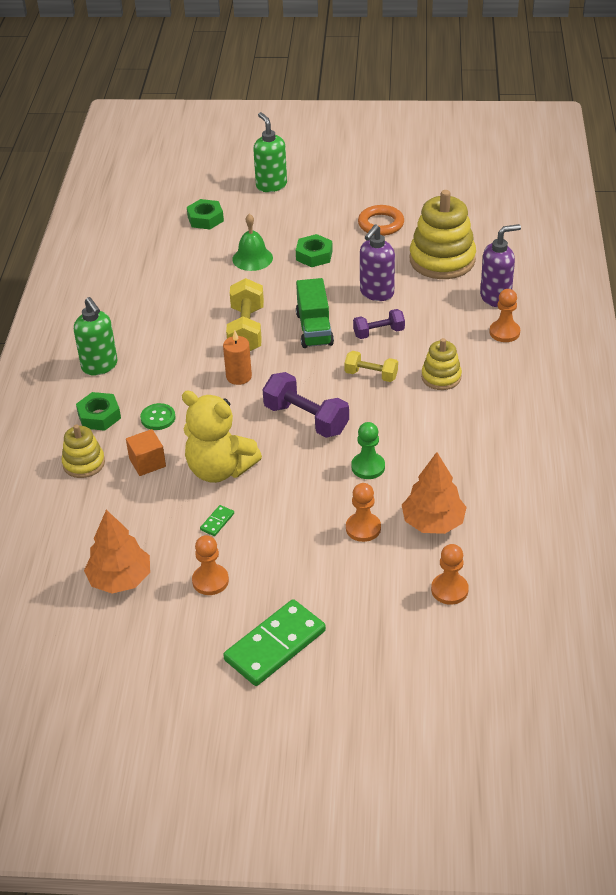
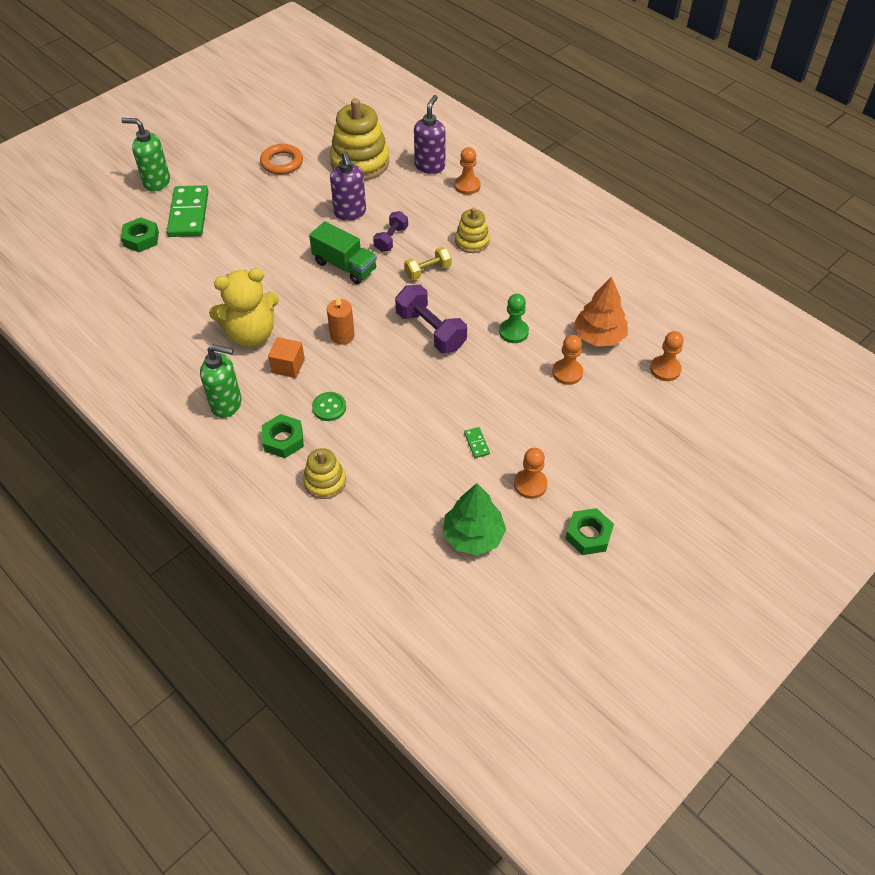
camera: 50 degrees left, 10 degrees up
(120, 579) = (473, 535): orange tree -> green tree
(147, 462) = (369, 443): orange cube -> orange cube (288, 366)
(219, 469) = (425, 408): yellow teddy bear -> yellow teddy bear (251, 334)
(246, 330) = (298, 299): yellow dumbbell -> none
(252, 258) = (224, 245): green bell -> none
(275, 645) = (626, 488): green domino -> green domino (188, 214)
(306, 419) = (430, 331): purple dumbbell -> purple dumbbell turned 60 degrees clockwise
(314, 255) = (267, 214): green nut -> green nut (588, 535)

